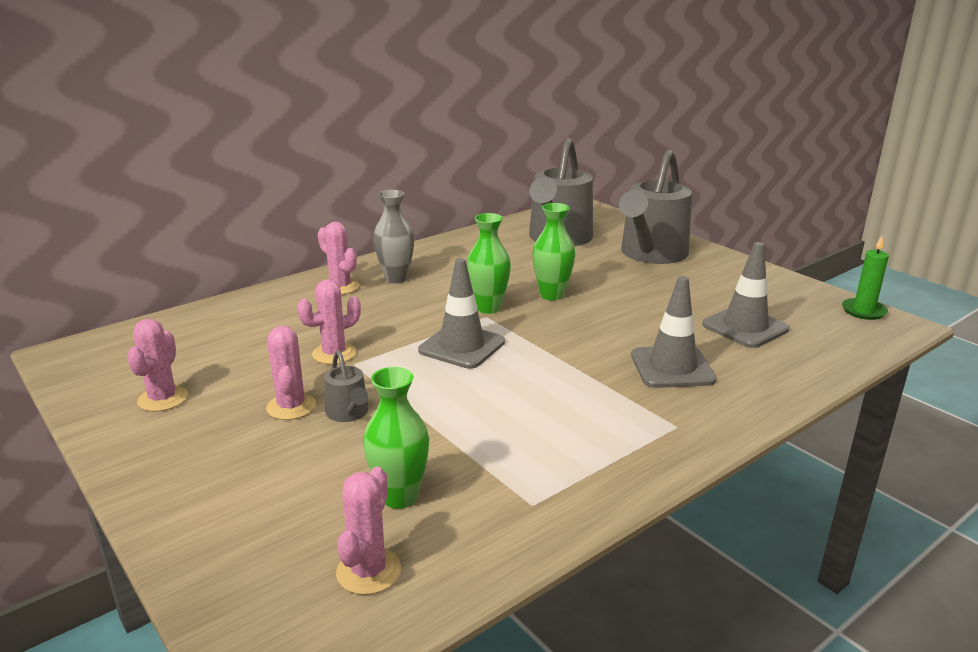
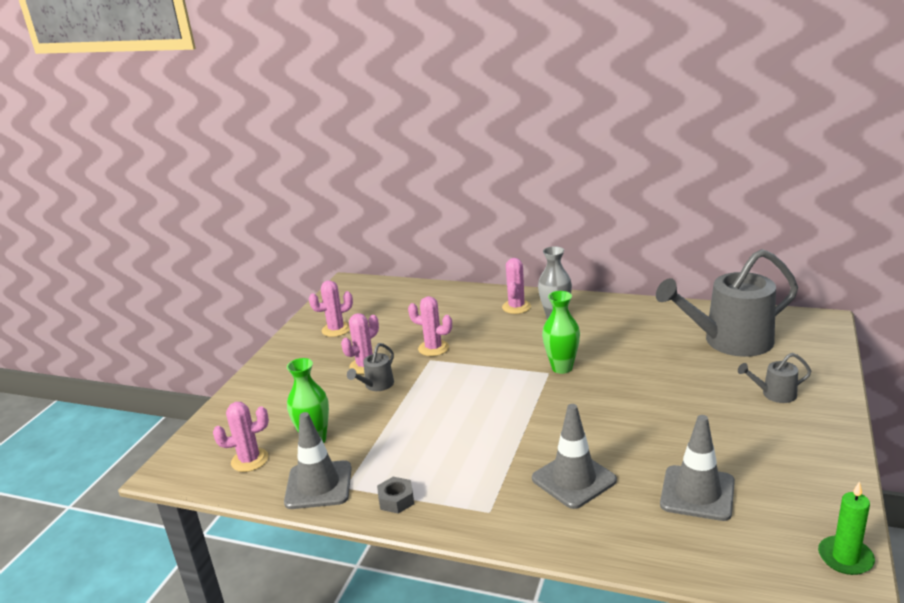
camera: 60 degrees right, 0 degrees up
(462, 346) = (495, 383): grey traffic cone -> grey traffic cone (318, 485)
(552, 295) = (619, 382): green vase -> none
(598, 476) = (396, 500): none -> grey nut
(651, 254) = (774, 394): grey watering can -> grey watering can, size x0.44

